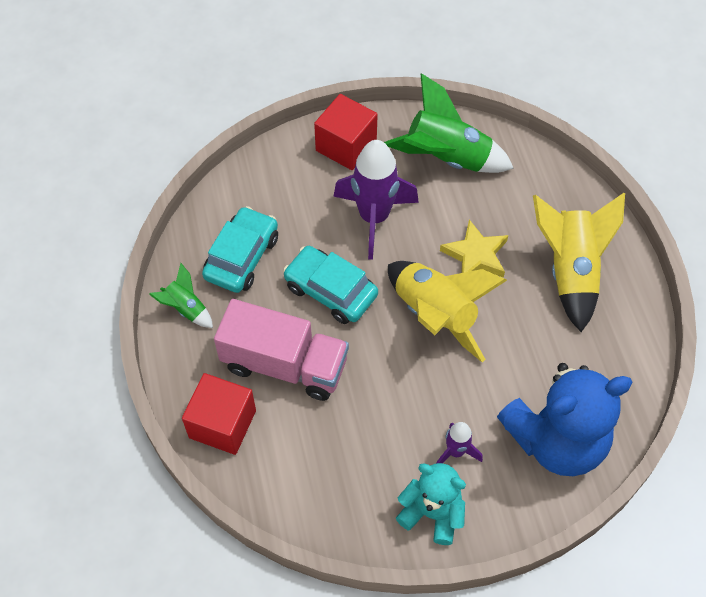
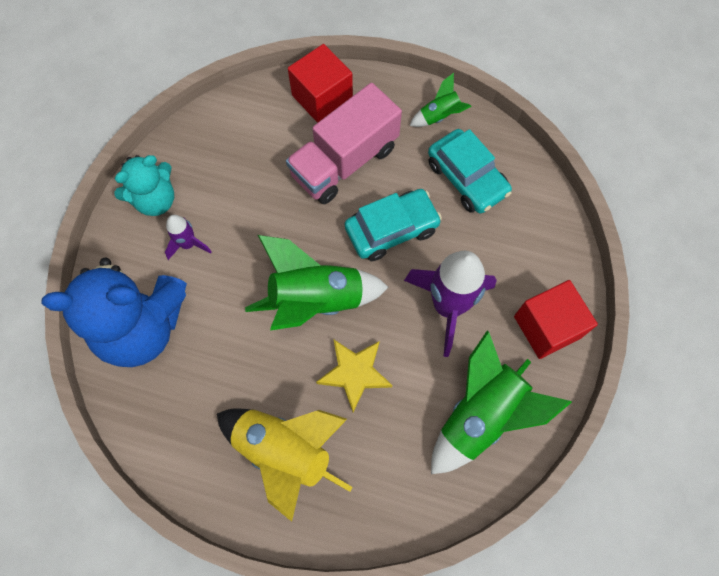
camera: 120 degrees right, 10 degrees up
(435, 315) = (316, 300): yellow rocket -> green rocket
(556, 440) = (142, 327): blue teddy bear -> blue teddy bear turned 105 degrees counterclockwise

